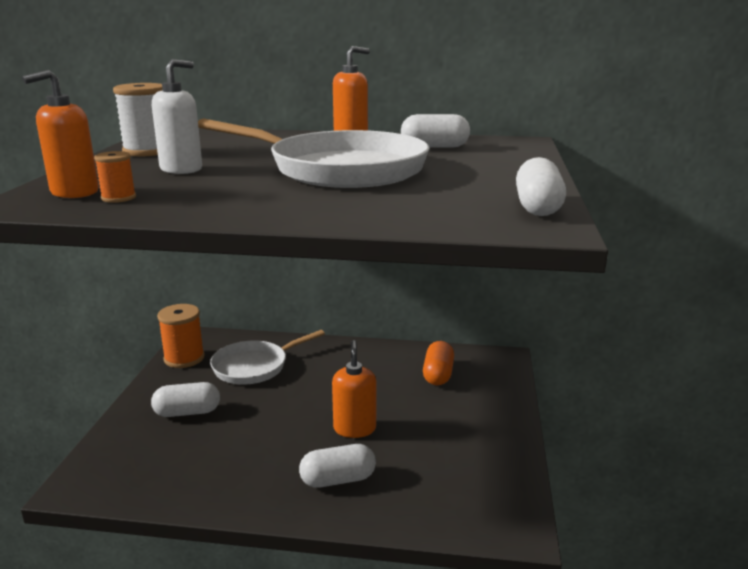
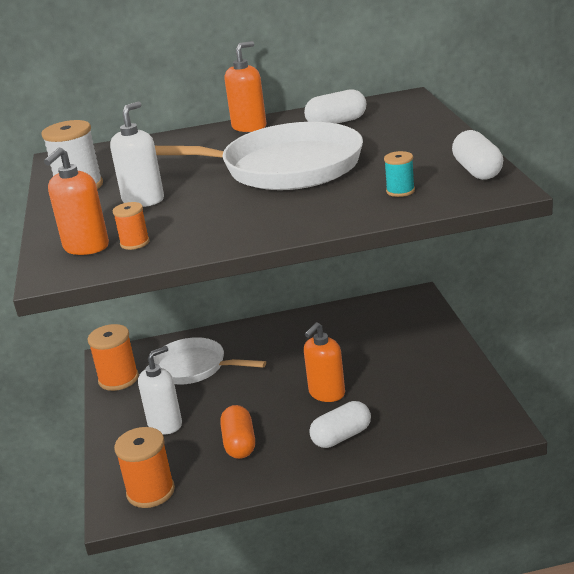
camera: 15 degrees left, 5 degrees up
(119, 476) = (150, 492): none -> orange spool
(187, 412) = (165, 424): white capsule -> white soap dispenser
(254, 366) = (194, 367): white pan -> white pan turned 75 degrees clockwise
(354, 428) = (326, 393): orange soap dispenser -> orange soap dispenser turned 120 degrees counterclockwise
(431, 208) = (400, 191): none -> turquoise spool
(438, 374) = (368, 327): orange capsule -> orange capsule (239, 443)

